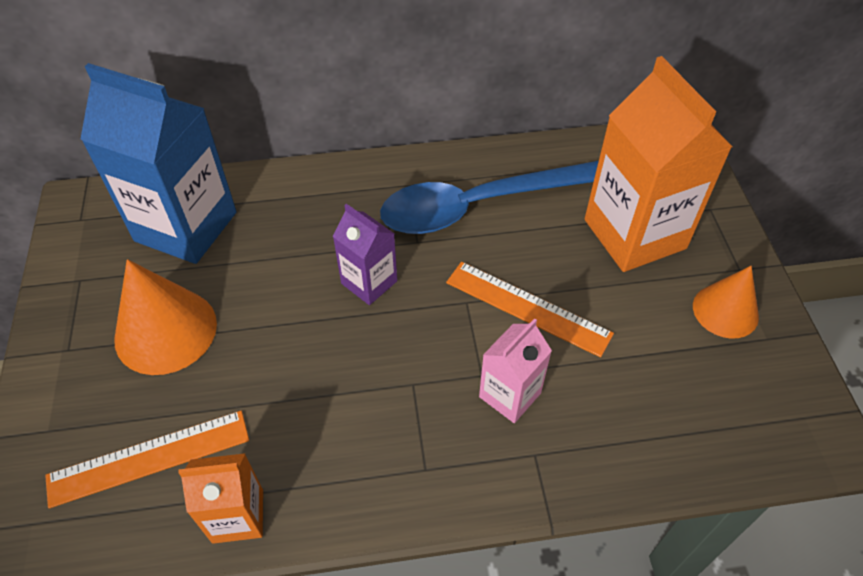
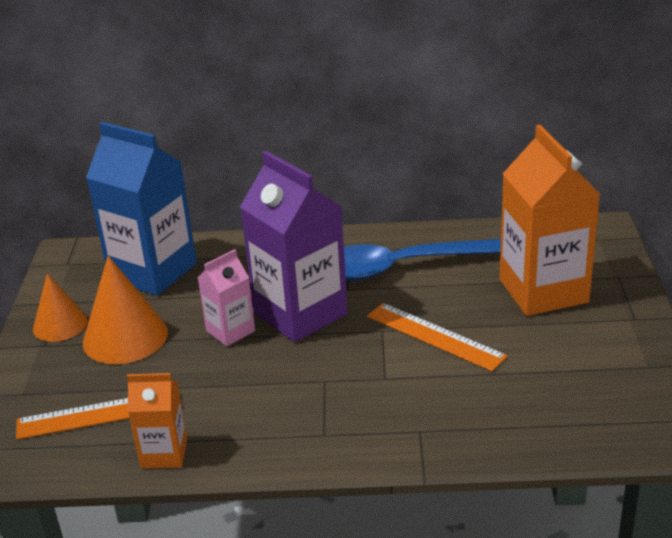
camera: 10 degrees right, 20 degrees down
(369, 282) = (300, 313): purple carton -> purple carton, size x1.94
(510, 395) = (406, 391): pink carton -> pink carton (230, 331)
(725, 311) = (613, 346): orange cone -> orange cone (60, 324)

